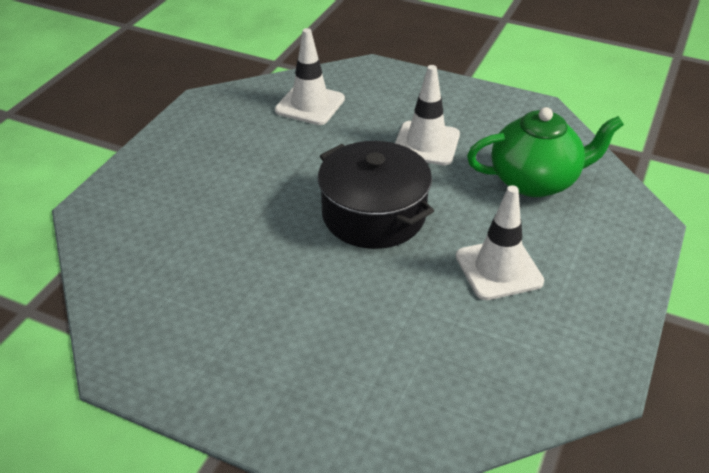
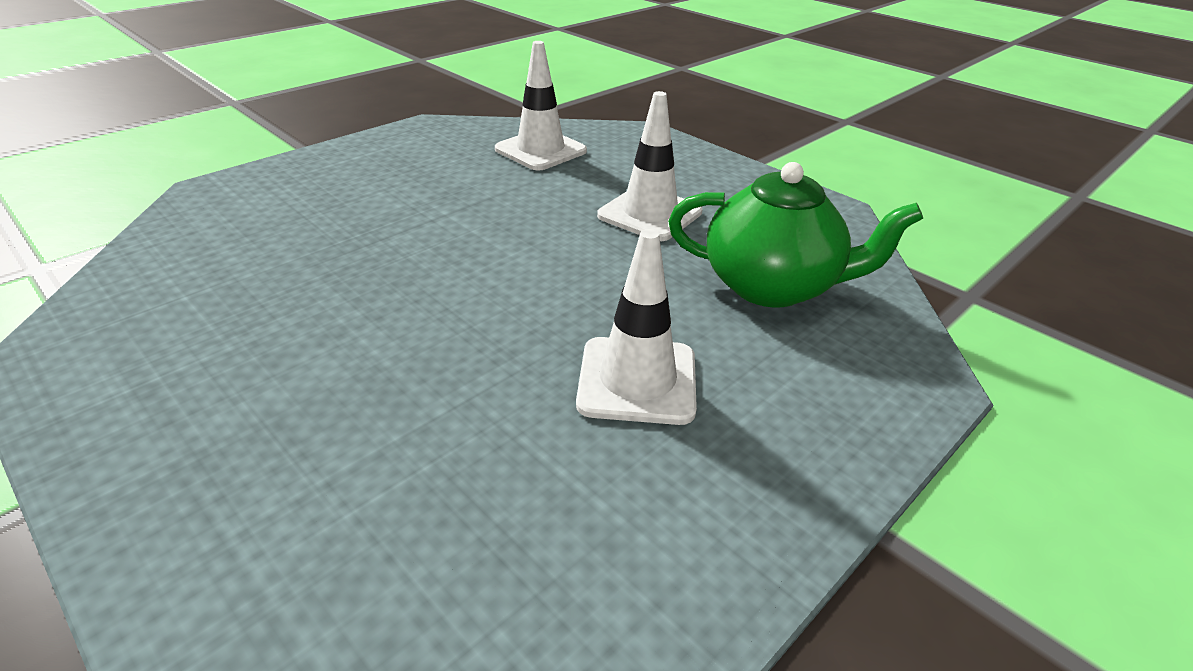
camera: 20 degrees right, 5 degrees down
(374, 215) = (517, 271): black pot -> none

